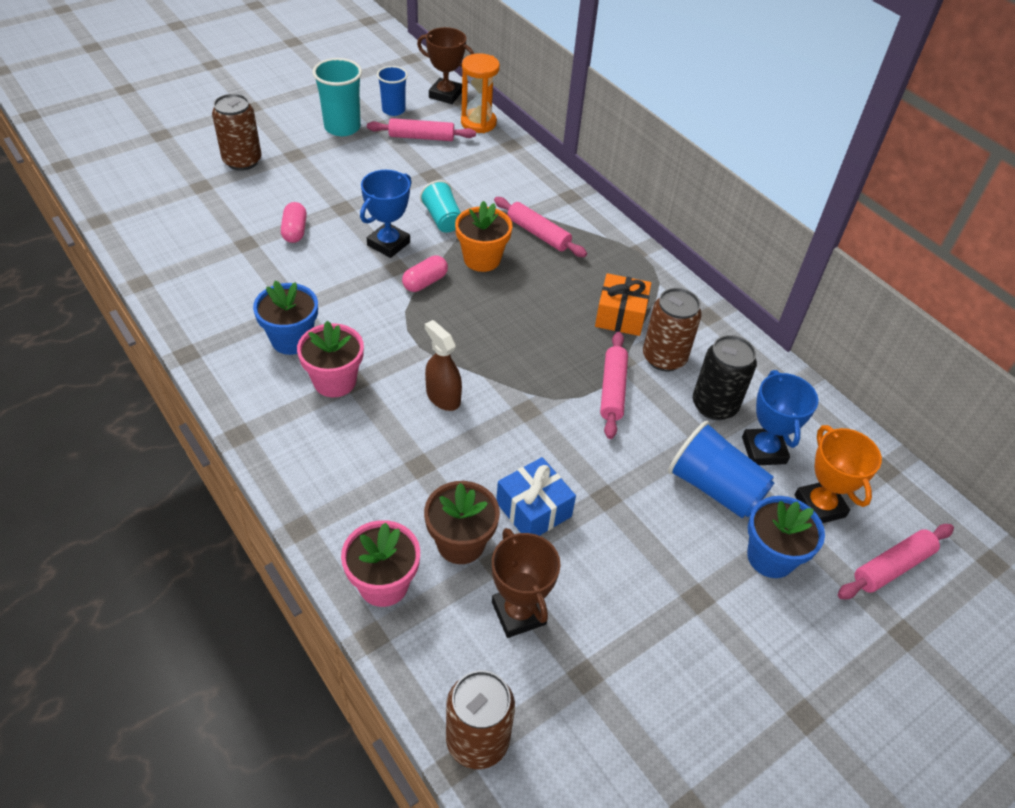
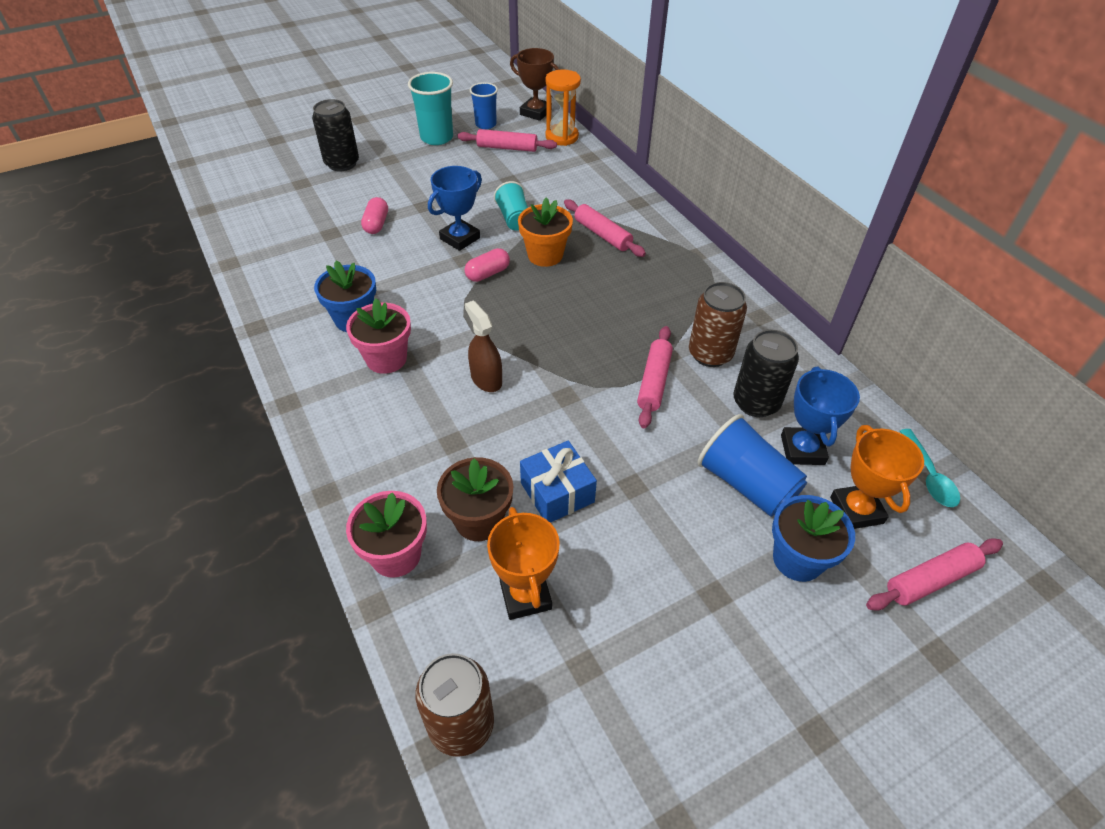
camera: 10 degrees right, 0 degrees up
(242, 161) = (342, 163): brown can -> black can
(519, 613) = (525, 595): brown trophy -> orange trophy
(620, 315) = (672, 312): orange gift -> none
(883, 468) = (929, 476): none -> turquoise spoon

